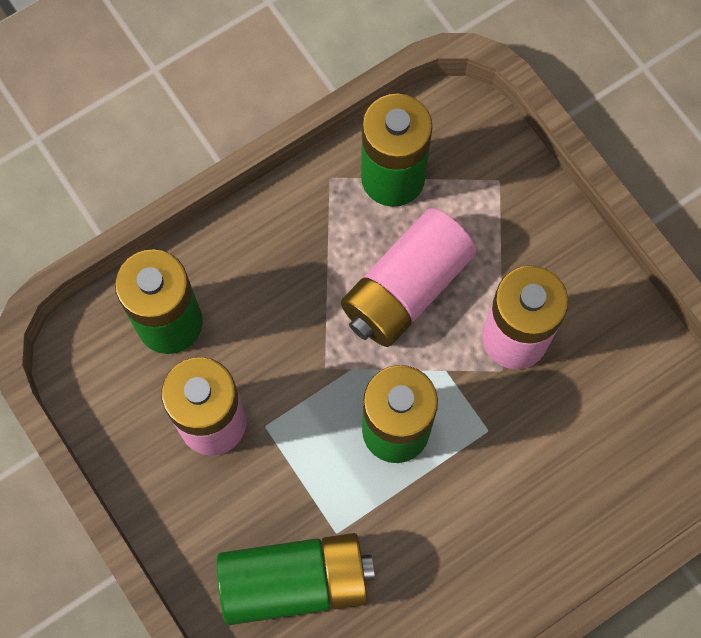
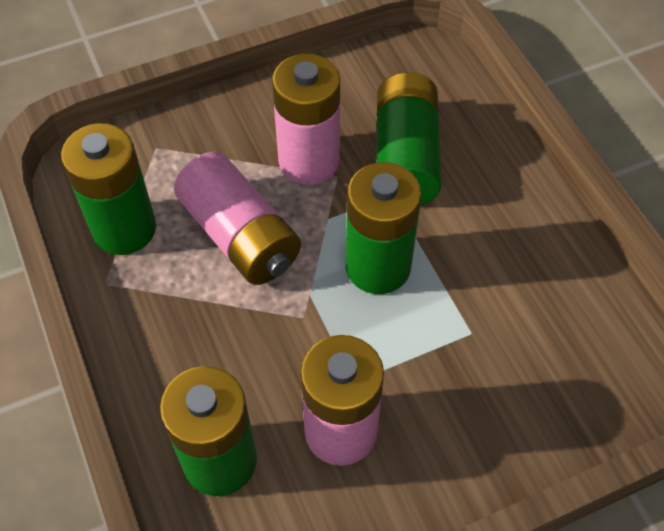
camera: 80 degrees left, 15 degrees down
(295, 581) = (516, 376): green battery -> green battery (406, 156)

